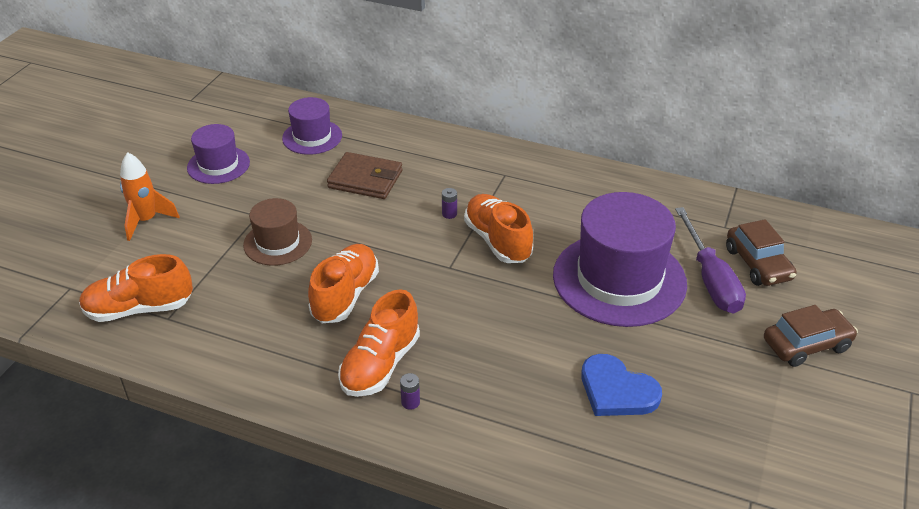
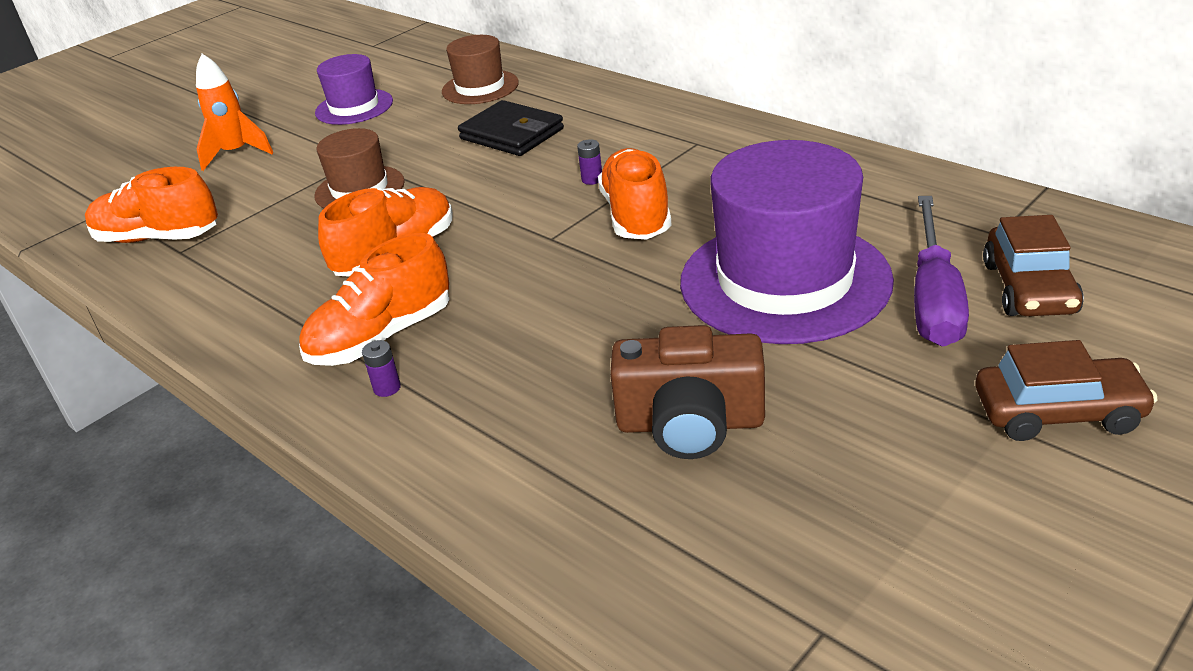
camera: 25 degrees right, 5 degrees down
(312, 137) = (480, 87): purple hat -> brown hat
(365, 179) = (512, 134): brown wallet -> black wallet
(617, 390) = (690, 424): blue heart -> brown camera

